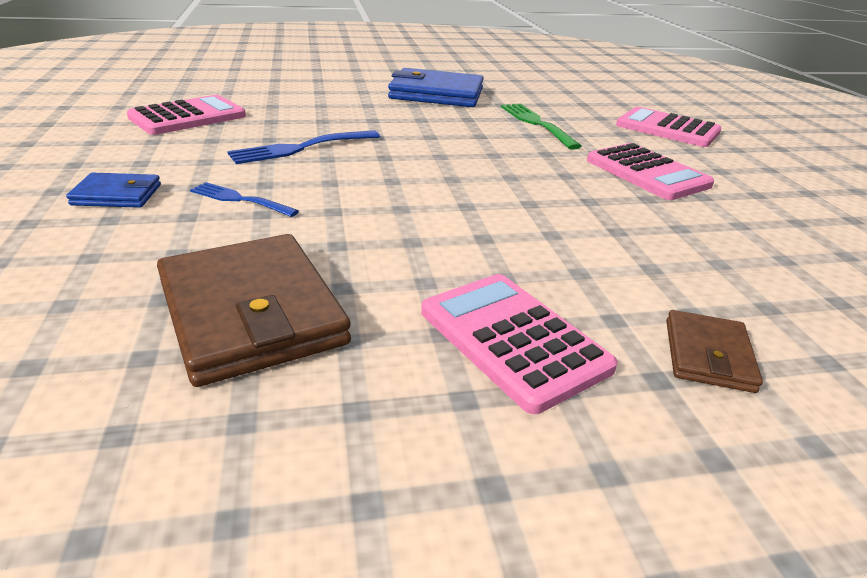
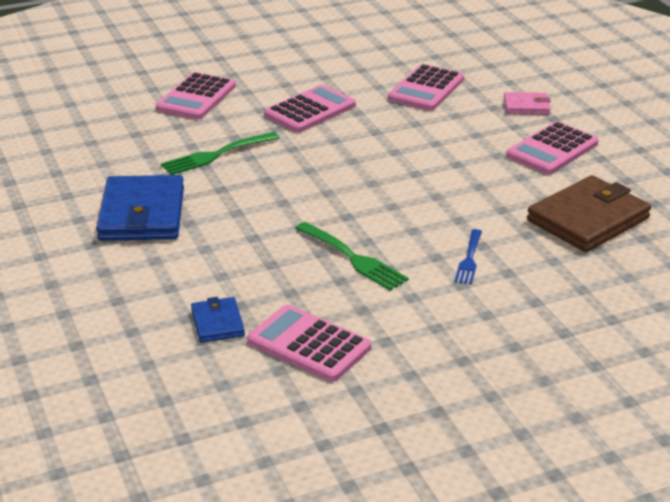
camera: 100 degrees left, 0 degrees up
(117, 195) = (500, 313): blue wallet -> blue wallet (217, 323)
(300, 148) = (353, 258): blue fork -> green fork
(708, 355) = (526, 106): brown wallet -> pink wallet
(747, 260) = (426, 89): none -> pink calculator

